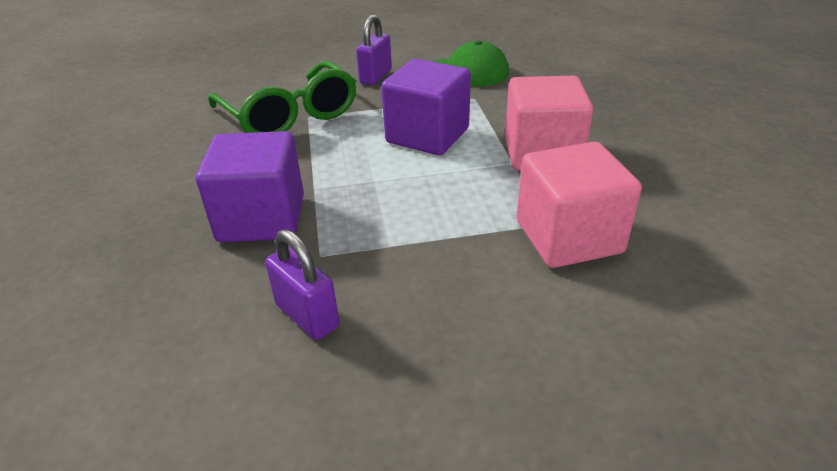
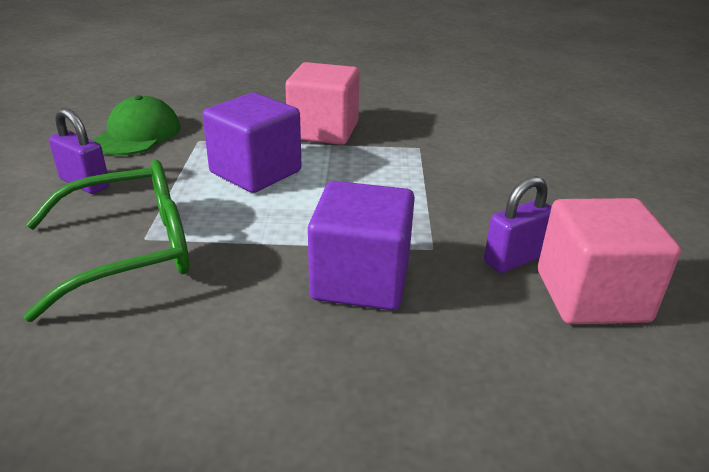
camera: 80 degrees left, 5 degrees down
(568, 237) = (438, 143): pink cube -> pink cube (591, 296)

